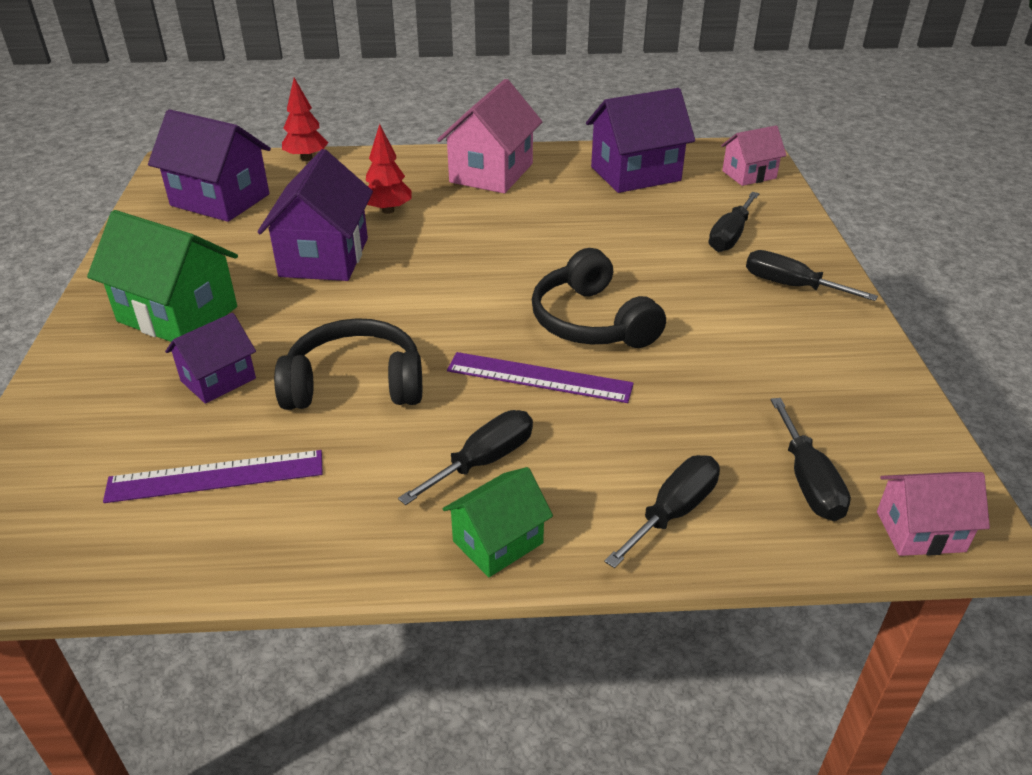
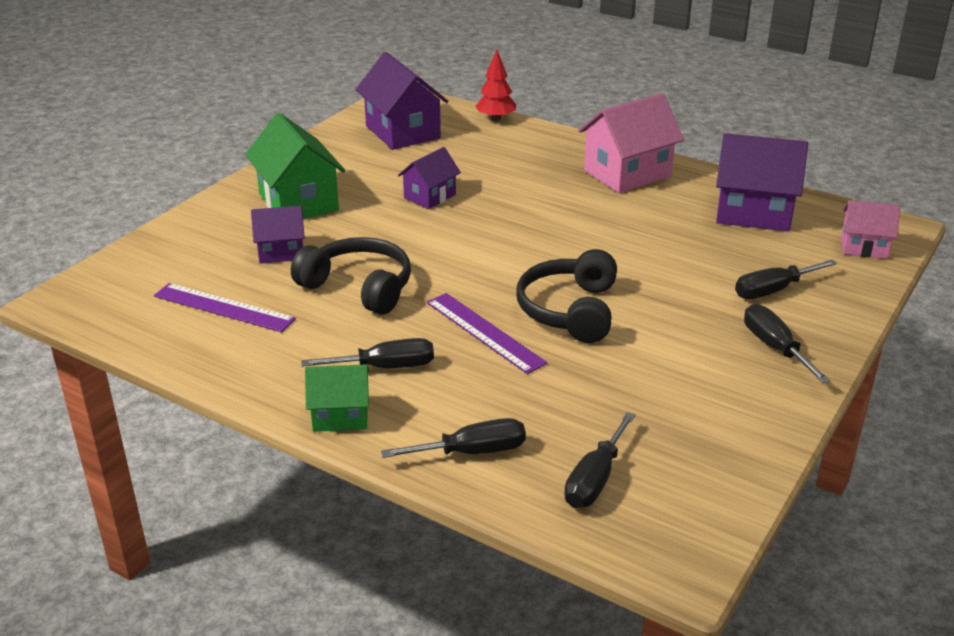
camera: 35 degrees right, 5 degrees down
(324, 257) = (430, 196): purple house -> purple house, size x0.58
(388, 210) = (512, 177): red tree -> none
(920, 531) = (637, 548): pink house -> none

